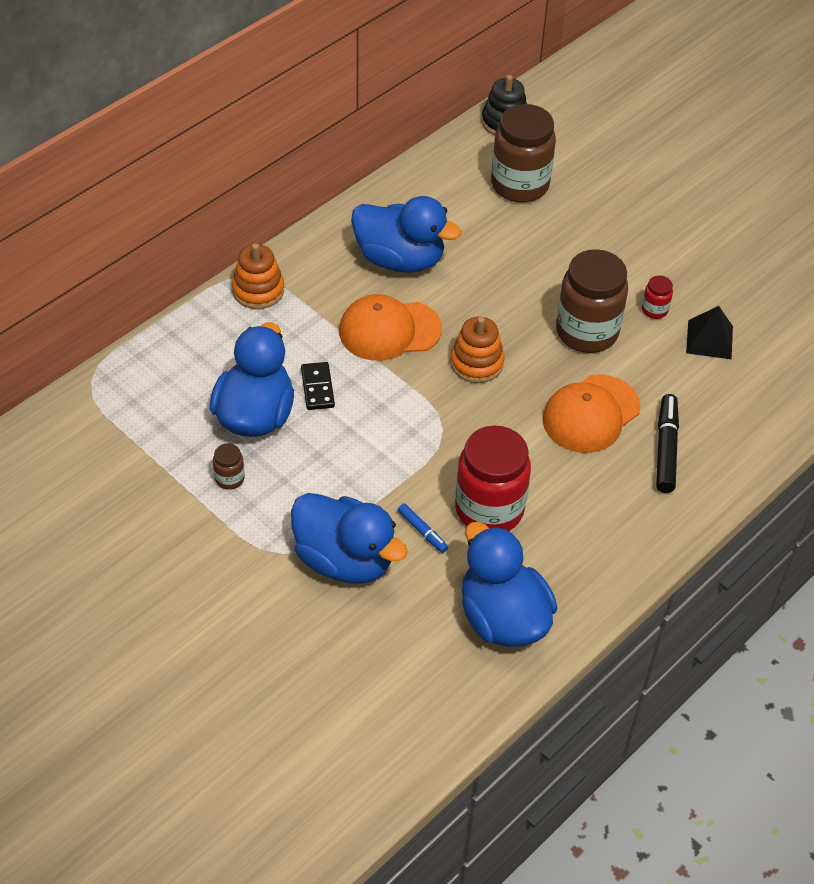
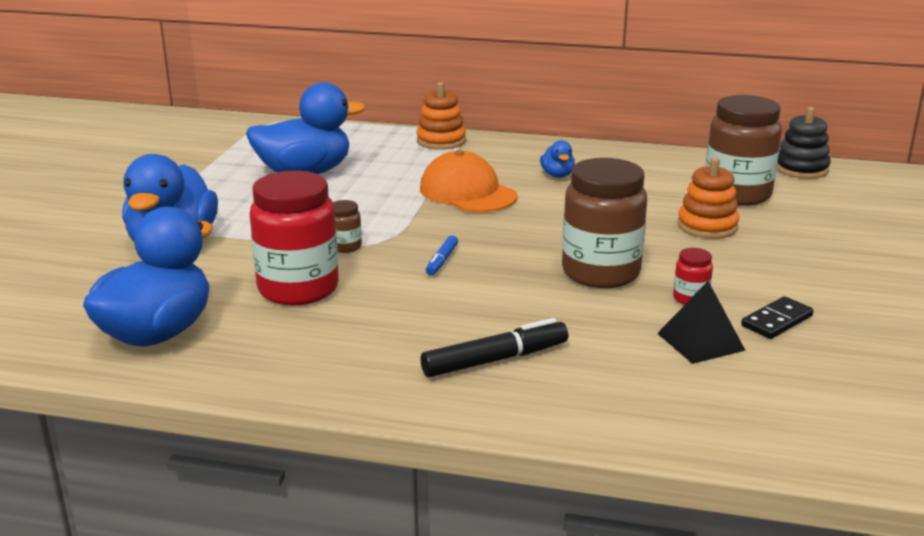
camera: 60 degrees right, 25 degrees down
(229, 479) = (225, 182): brown jar -> brown jar (345, 247)
(317, 388) = (363, 185): black domino -> black domino (776, 321)
(400, 259) = (557, 175): blue duck -> blue duck, size x0.44
(422, 531) = (239, 266): blue marker -> blue marker (442, 261)
(476, 363) = (481, 235): orange stacking toy -> orange stacking toy (707, 226)
(591, 414) = (490, 304): orange cap -> none

